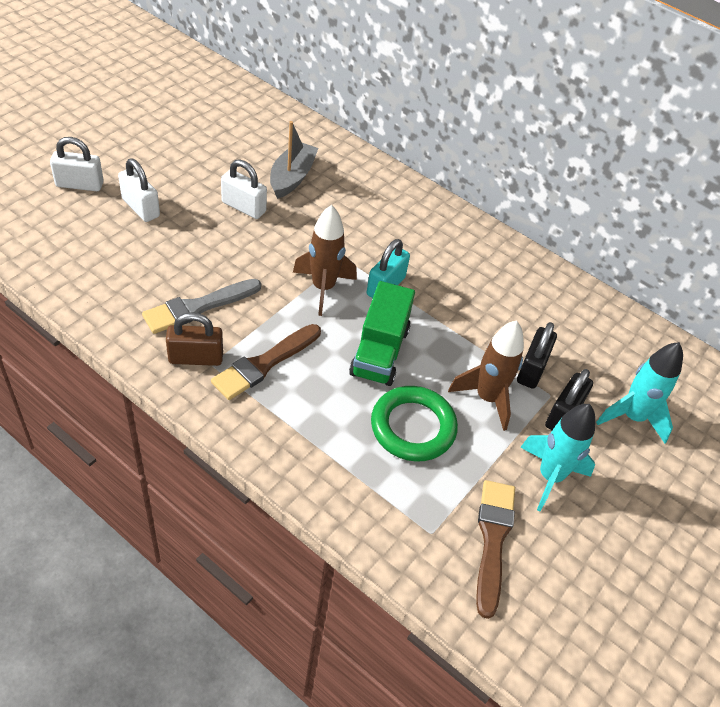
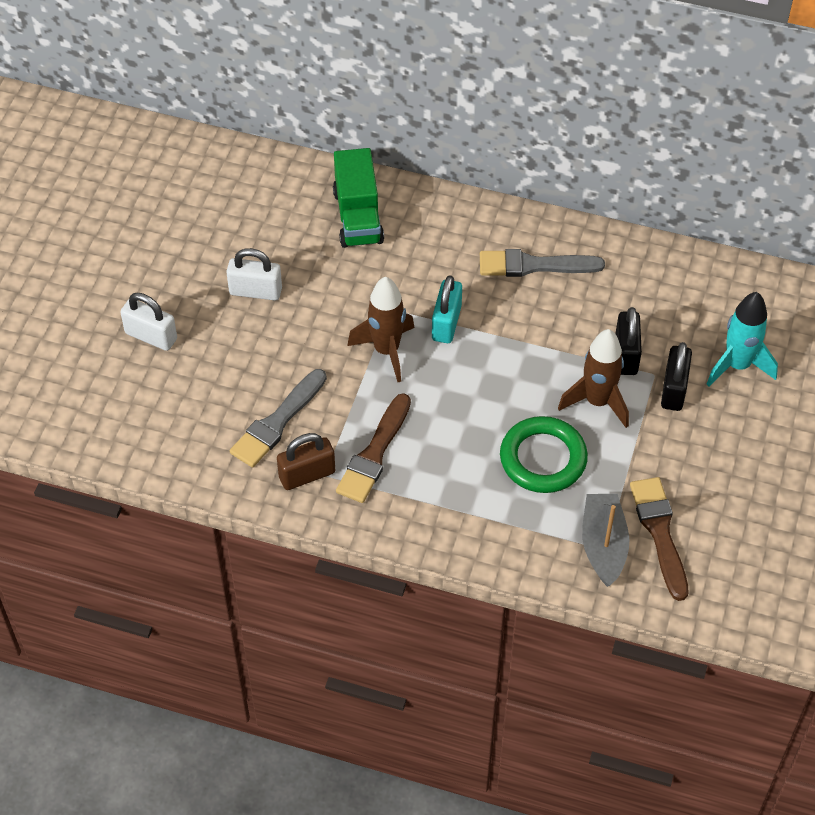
camera: 15 degrees left, 5 degrees up
(79, 184) = (70, 335): white padlock -> none
(292, 177) = (285, 234): grey boat -> grey boat (603, 545)
(379, 351) = (475, 396): green truck -> green truck (358, 216)
(483, 271) = (534, 265): none -> grey brush
(550, 476) = (685, 454): turquoise rocket -> none

